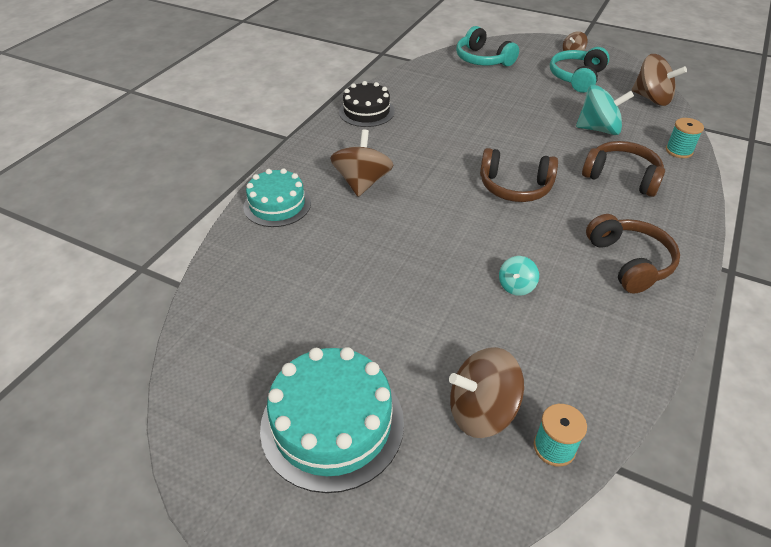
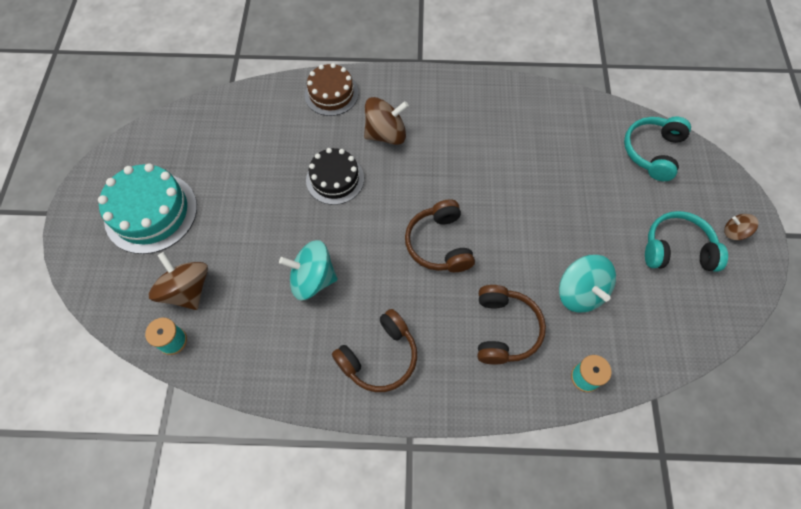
camera: 65 degrees right, 20 degrees up
(277, 205) = (331, 94): turquoise cake -> brown cake
(366, 111) = (489, 96): black cake -> black cake (335, 179)
(516, 286) = (312, 279): turquoise spinning top -> turquoise spinning top, size x1.89
(651, 98) = (682, 334): brown spinning top -> none

